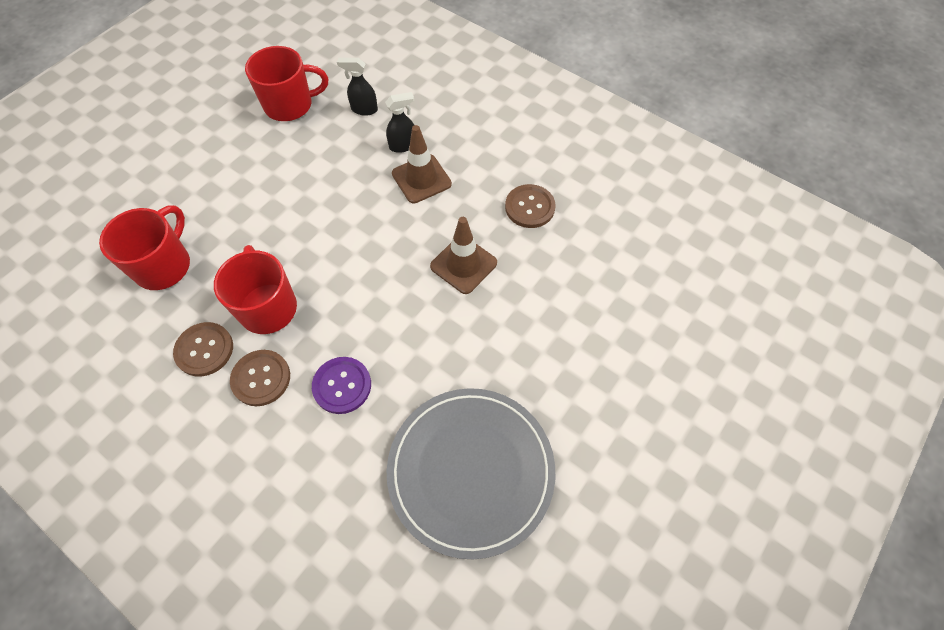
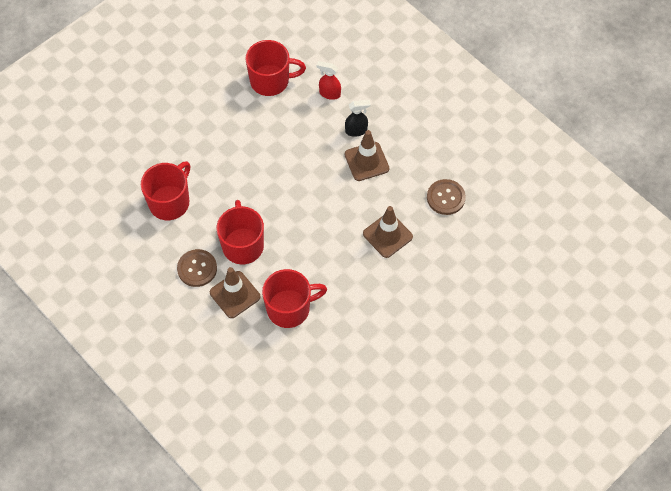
camera: 10 degrees right, 0 degrees up
(261, 378) = (235, 294): brown button -> brown traffic cone
(342, 386) = (289, 308): purple button -> red mug
(364, 109) = (329, 94): black spray bottle -> red spray bottle
(471, 471) = (368, 377): grey plate -> none

